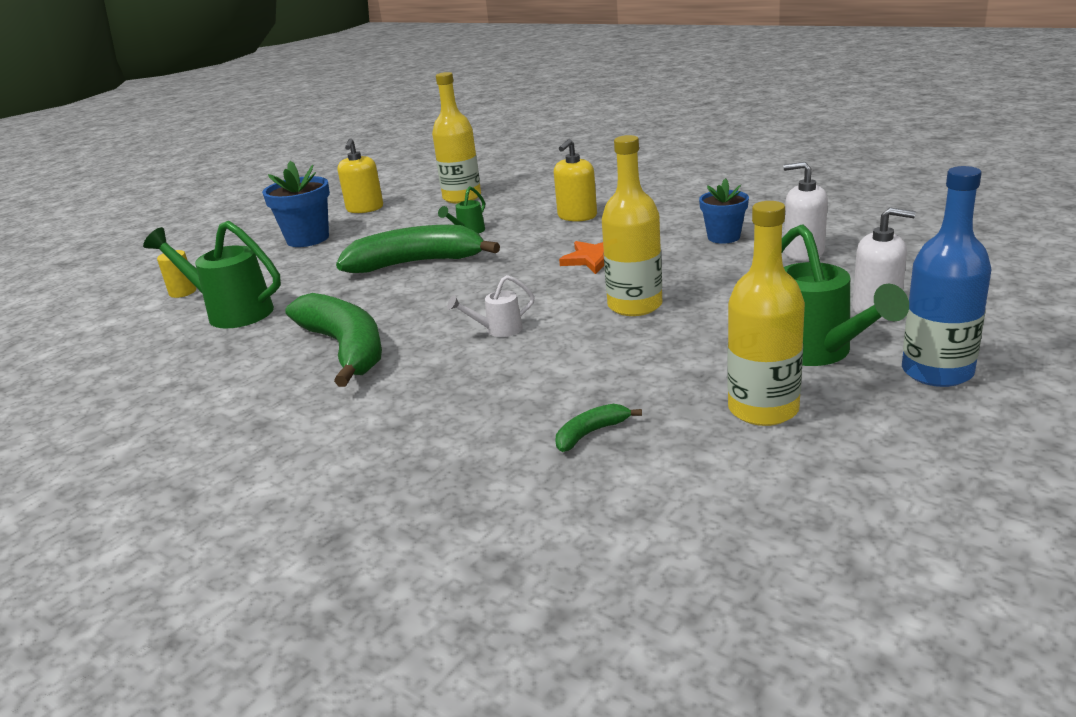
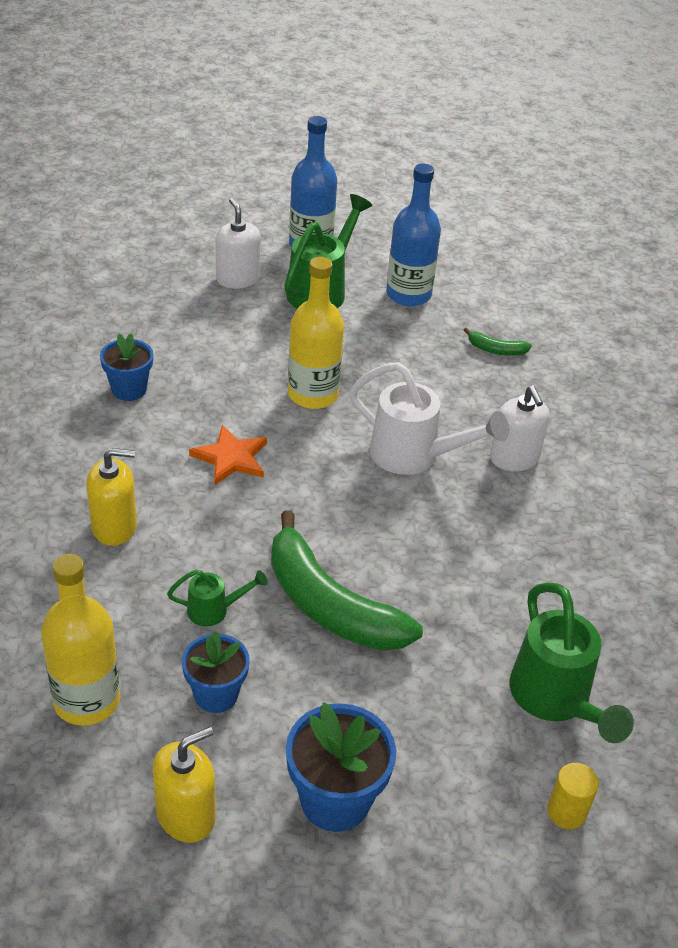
camera: 135 degrees left, 15 degrees up
(346, 348) = (524, 540): green banana -> none
(413, 224) = (216, 694): none -> blue flower pot
(497, 330) = (415, 456): white watering can -> white watering can, size x1.97
(763, 409) = (408, 295): yellow bottle -> blue bottle
(803, 252) = (144, 333): white soap dispenser -> white soap dispenser (514, 458)

